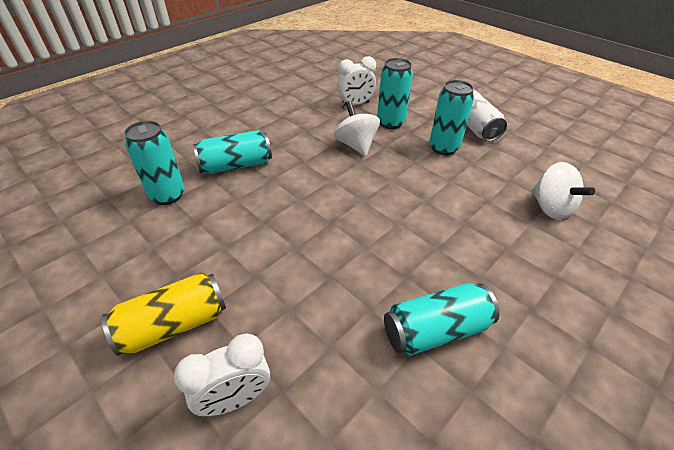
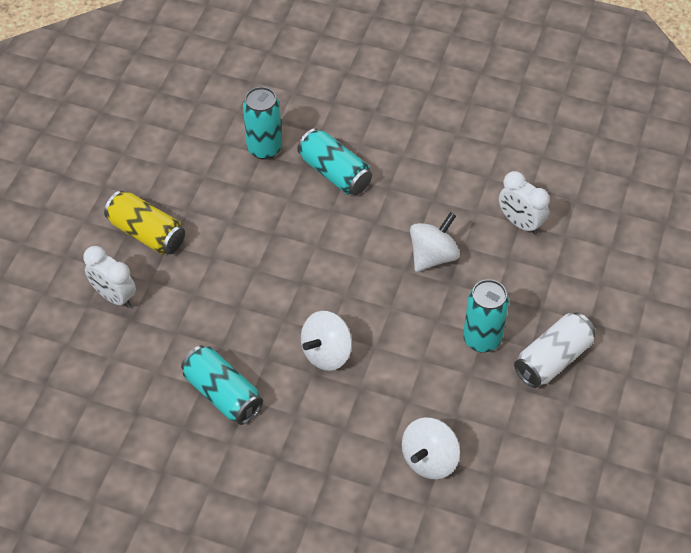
camera: 65 degrees right, 10 degrees up
(390, 123) = (502, 272): turquoise can -> none
(418, 231) = (327, 353): none -> white spinning top

